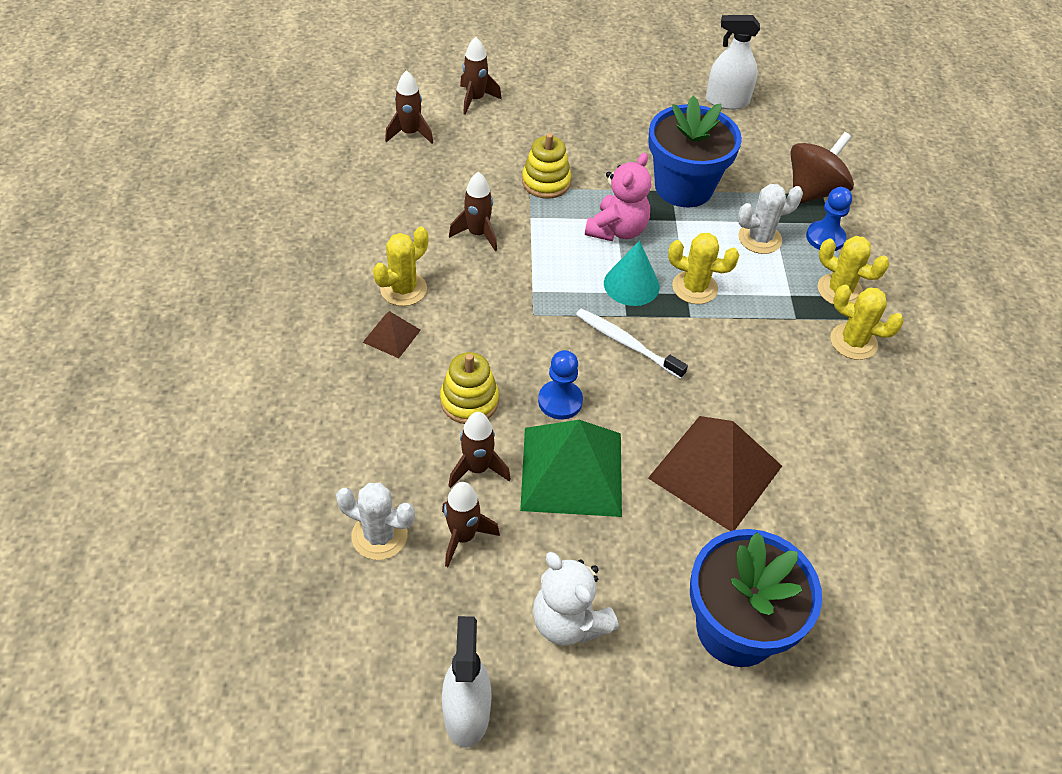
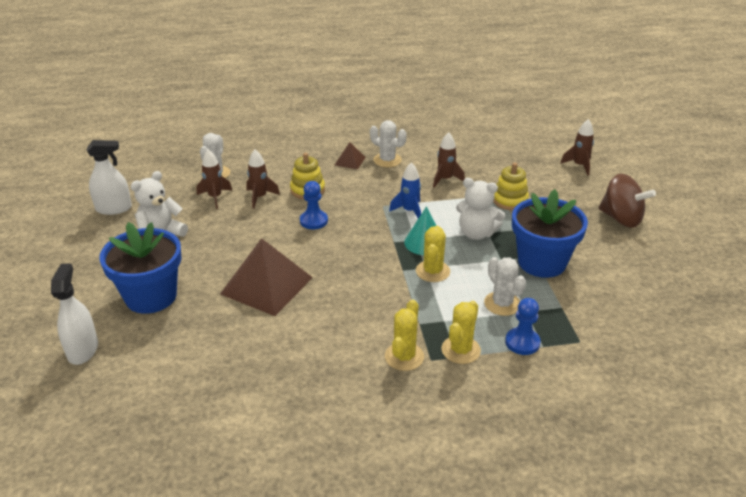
camera: 85 degrees right, 15 degrees down
(403, 289) = (387, 160): yellow cactus -> white cactus
(410, 133) = (526, 146): brown rocket -> none
(553, 287) = (409, 211): none -> blue rocket
(571, 471) = (262, 229): green pyramid -> none
(617, 230) = (476, 233): pink teddy bear -> white teddy bear
(626, 343) = (368, 243): white toothbrush -> none
(727, 101) = (671, 283): white spray bottle -> white spray bottle (83, 350)
(813, 191) = (580, 336): brown spinning top -> brown spinning top (621, 219)

